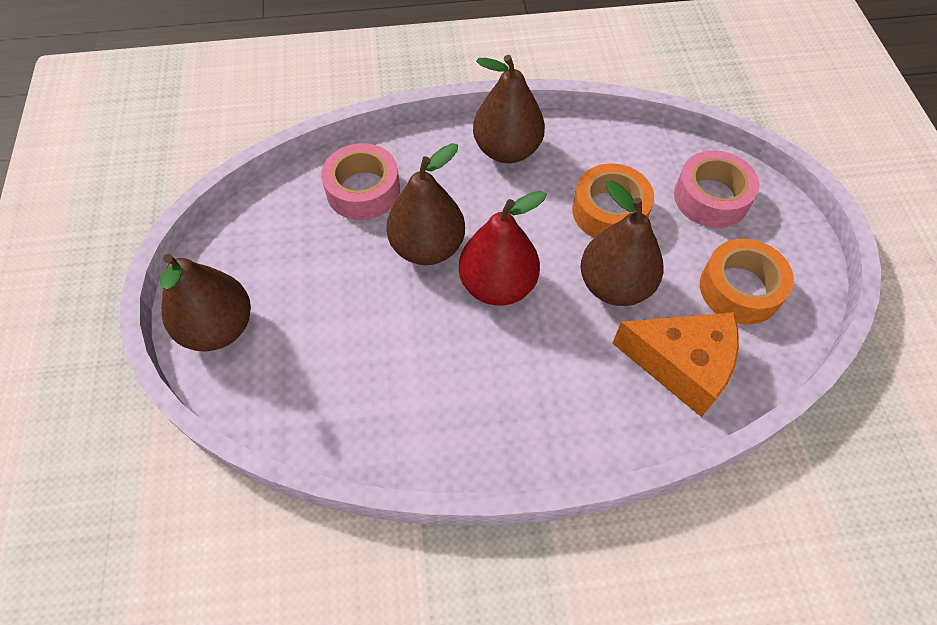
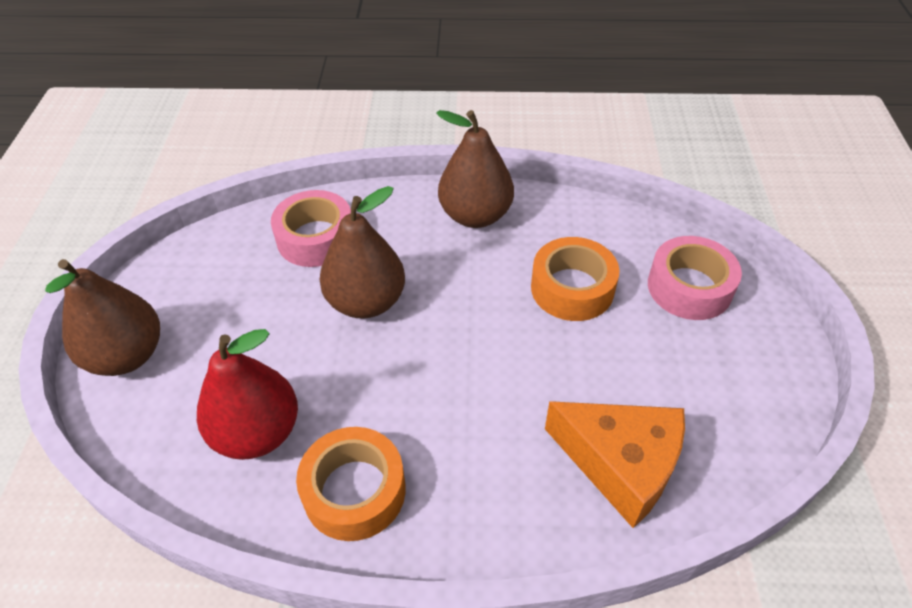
camera: 10 degrees right, 10 degrees down
(497, 285) = (431, 350): red pear -> red pear (257, 432)
(615, 285) = (561, 366): brown pear -> none
(740, 289) = (705, 388): orange tape -> orange tape (354, 491)

